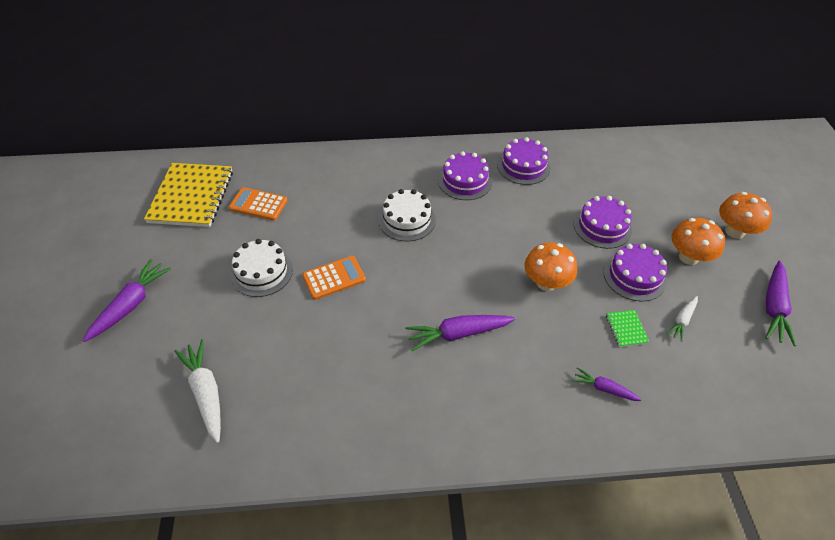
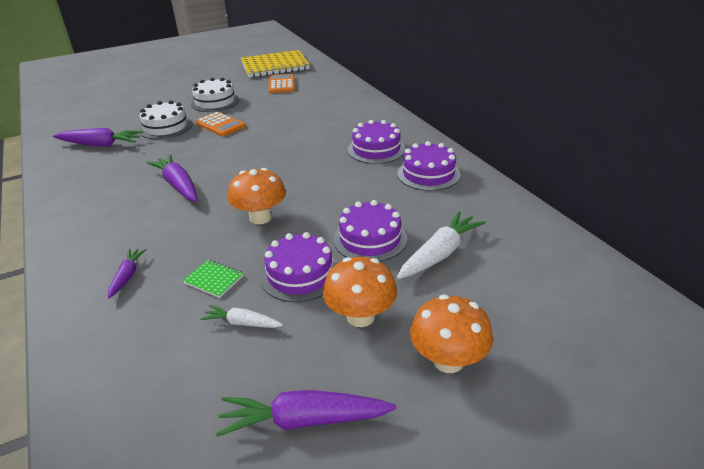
camera: 70 degrees right, 15 degrees down
(130, 305) = (171, 77): purple carrot -> purple carrot (100, 144)
(206, 393) = (105, 113): white carrot -> white carrot (439, 254)
(407, 219) = (303, 136): white cake -> white cake (166, 127)
(626, 329) = (214, 280): green notebook -> green notebook turned 60 degrees clockwise

